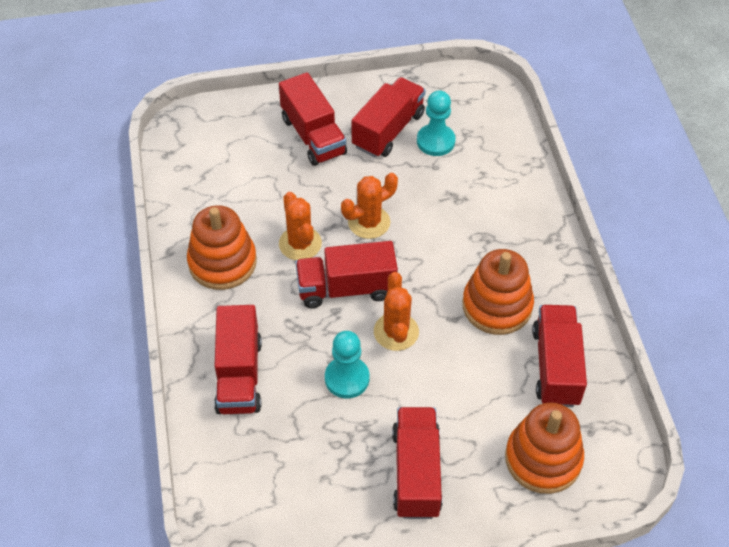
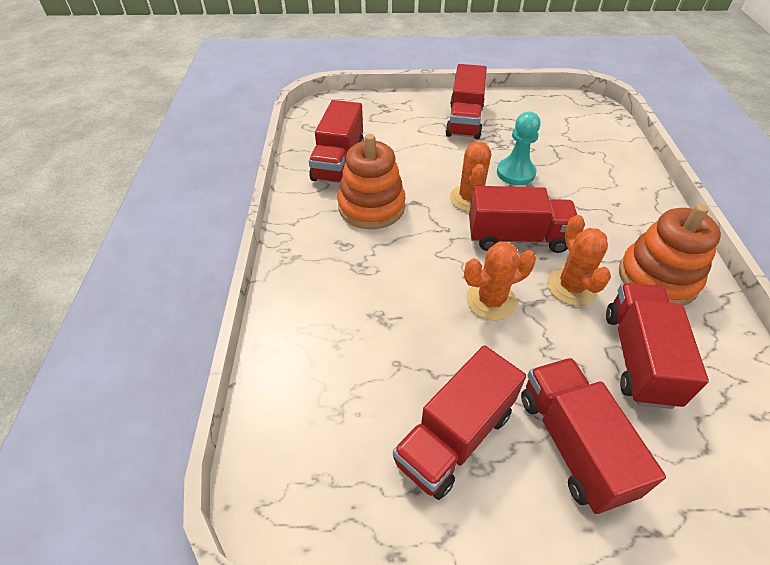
camera: 170 degrees left, 5 degrees down
(239, 375) = (610, 185): red truck -> red truck (638, 357)
(435, 141) = (386, 405): turquoise pawn -> none
(543, 459) = (372, 118): orange stacking toy -> none

